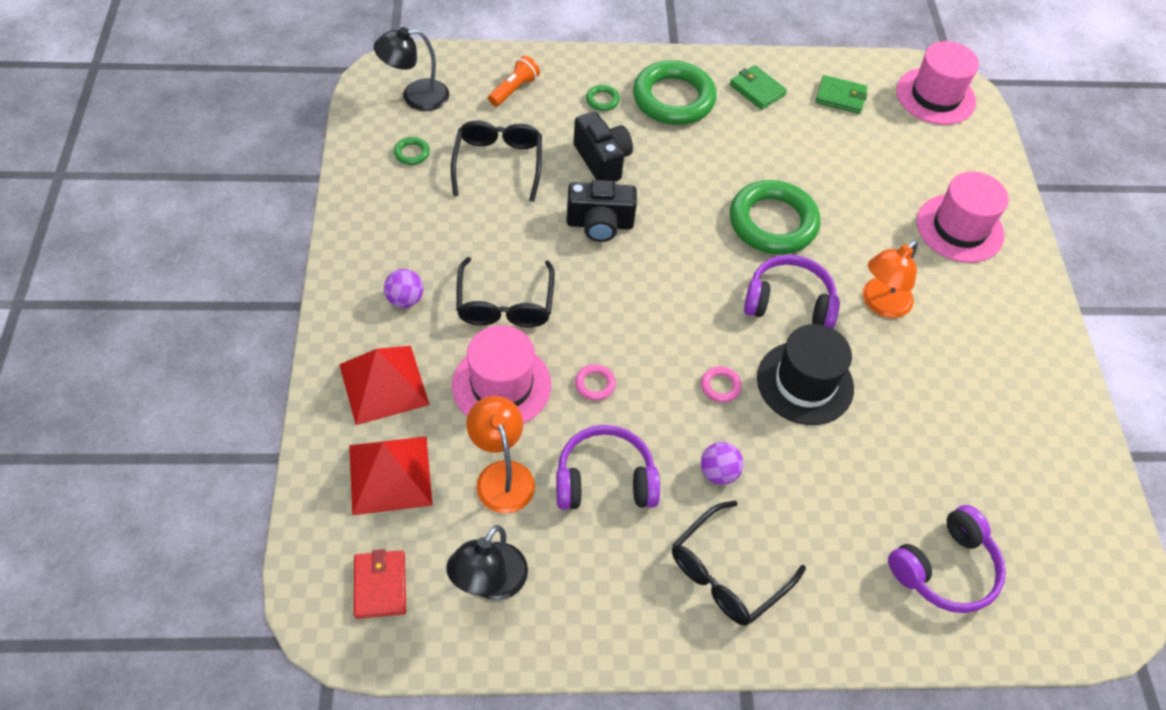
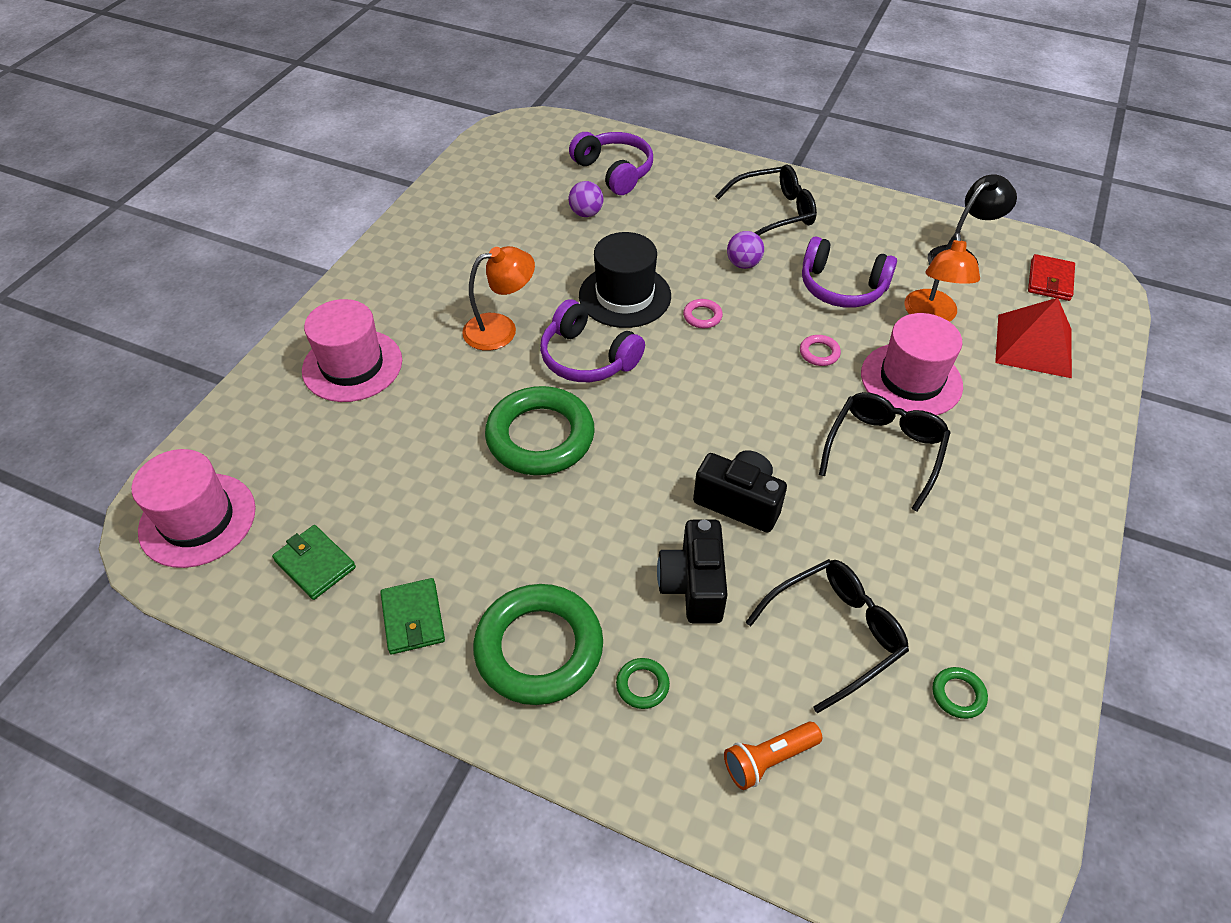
camera: 150 degrees left, 5 degrees down
(383, 384) = (1032, 417): red pyramid -> none
(405, 299) = (998, 492): purple ball -> purple ball (586, 213)
(415, 96) = (933, 807): black lamp -> none
(498, 163) = (836, 633): black glasses -> black glasses turned 150 degrees counterclockwise
(945, 569) = (614, 171): purple headphones -> purple headphones turned 60 degrees clockwise

